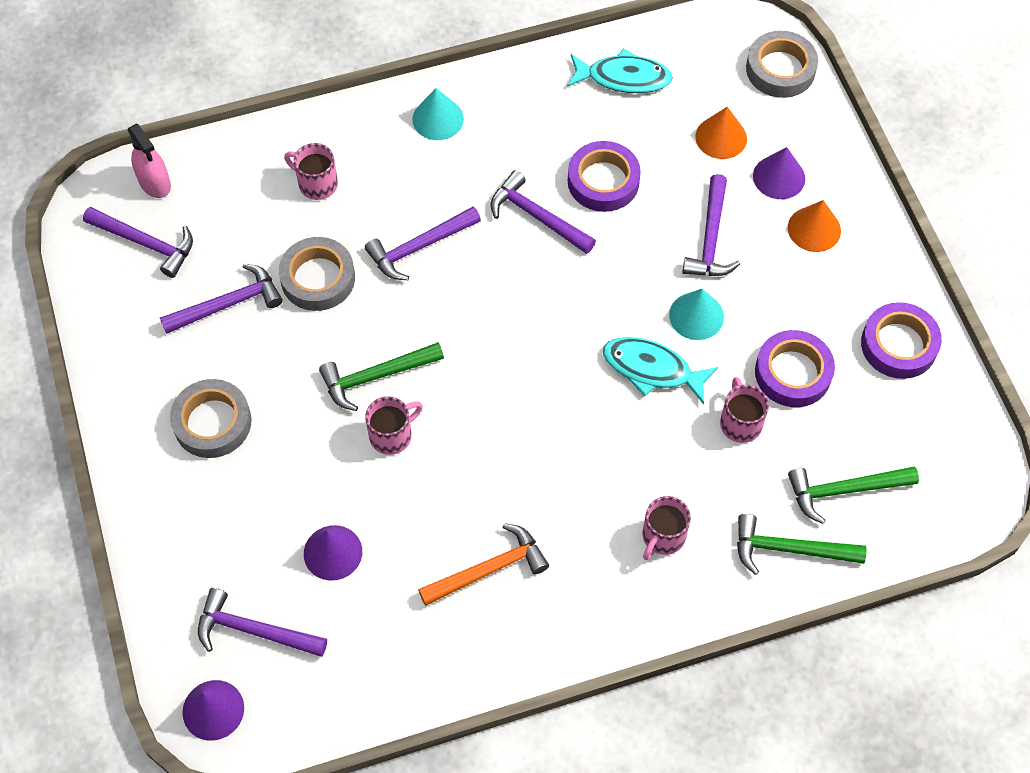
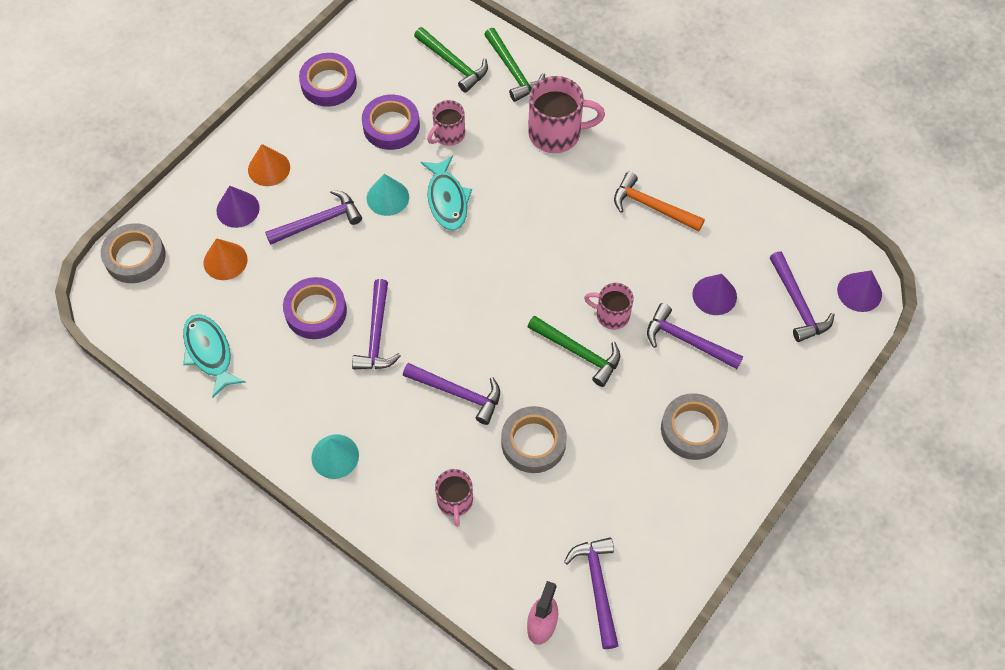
camera: 125 degrees left, 0 degrees up
(228, 304) = (600, 487): purple hammer -> purple hammer (687, 340)
(662, 536) = (556, 133): pink mug -> pink mug, size x1.67

